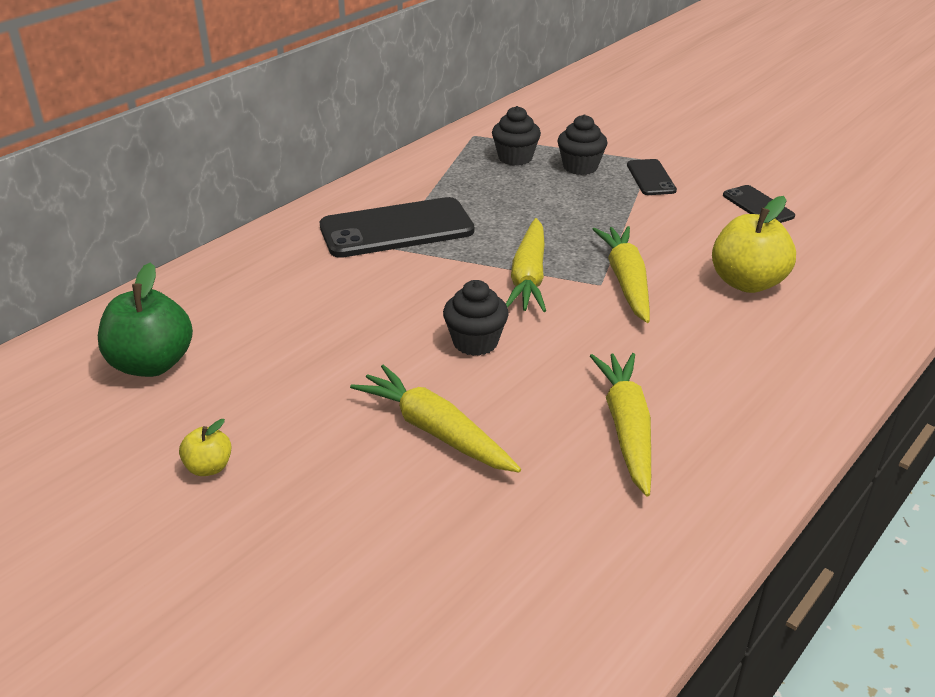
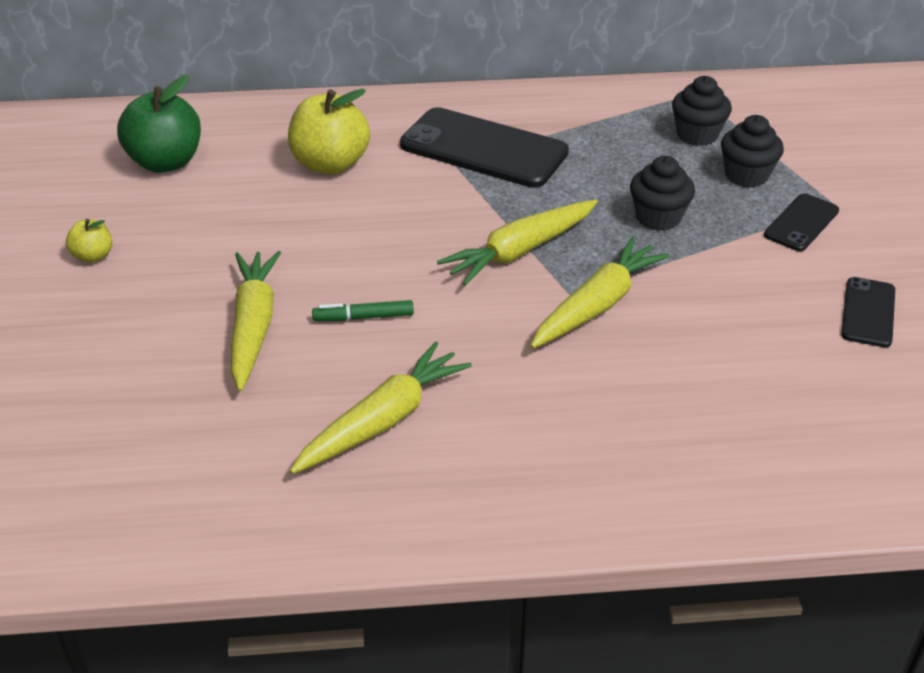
camera: 45 degrees right, 5 degrees up
(475, 342) = (388, 279): black cupcake -> black cupcake (658, 217)
(501, 375) = (363, 317): none -> green marker
(747, 282) = (711, 376): yellow apple -> yellow apple (330, 164)

